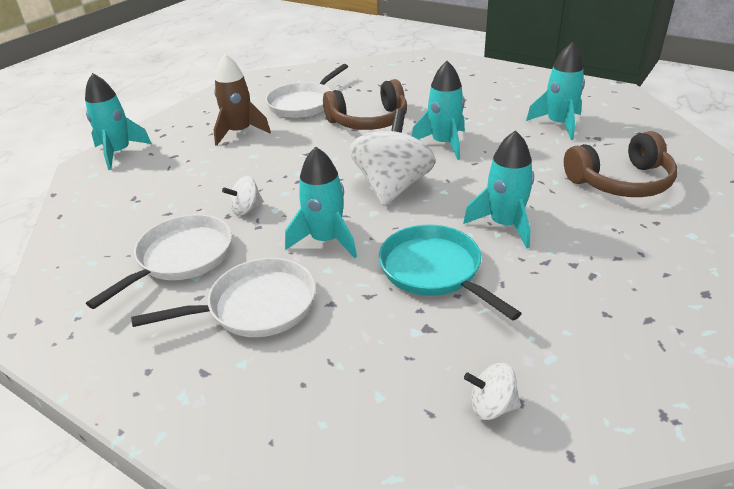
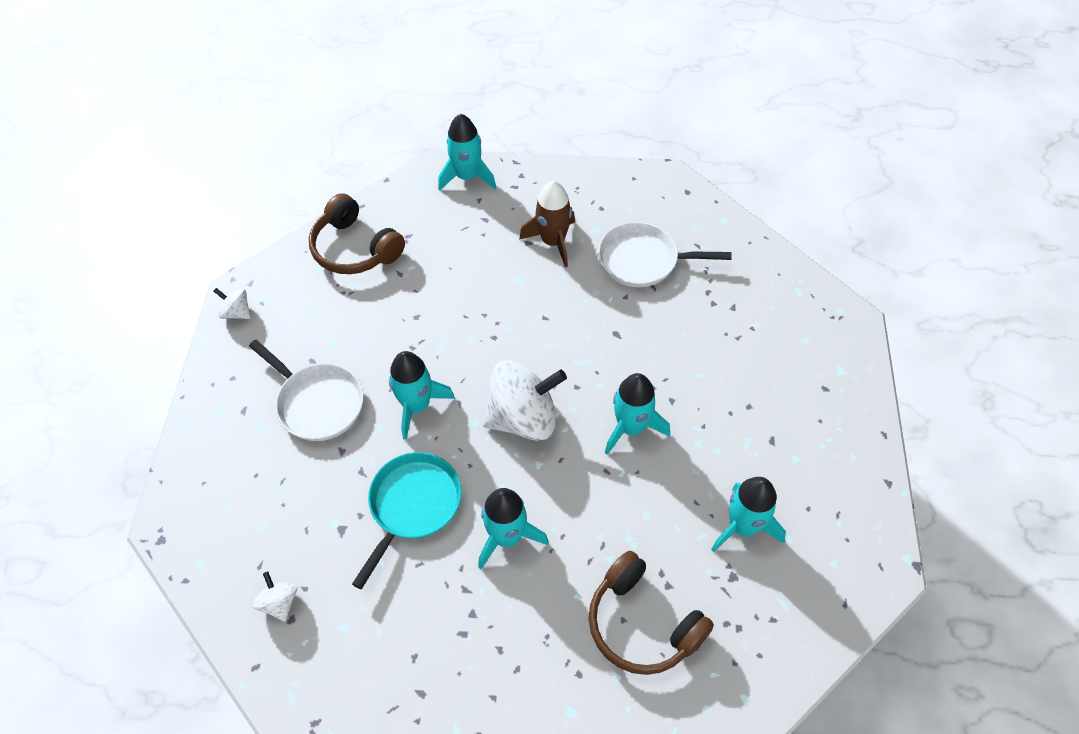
camera: 60 degrees right, 20 degrees up
(181, 258) = (349, 320): white pan -> none
(246, 209) = (431, 324): white spinning top -> white spinning top (237, 312)
(369, 121) = (640, 338): brown headphones -> brown headphones (355, 249)

